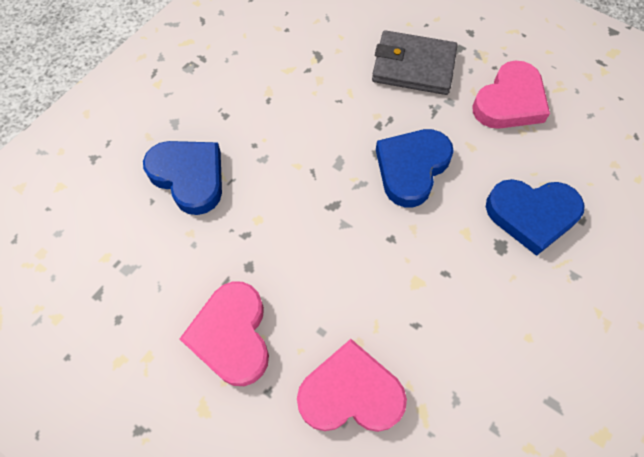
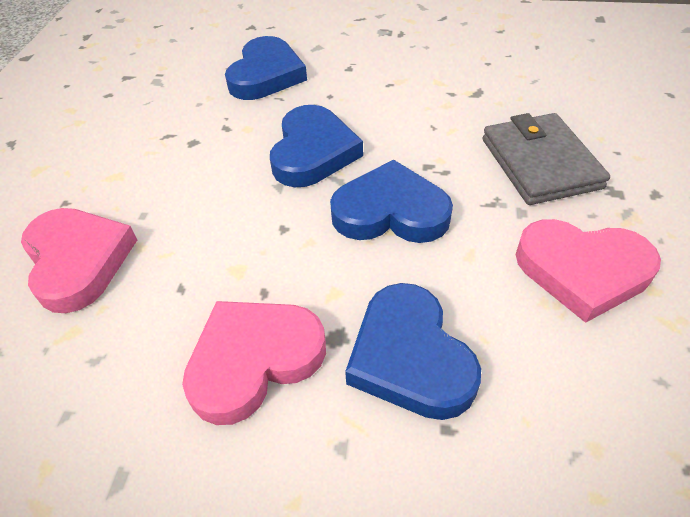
camera: 65 degrees right, 15 degrees down
(232, 335) = (115, 158): pink heart -> pink heart (254, 360)
(319, 186) = (313, 152): none -> blue heart

